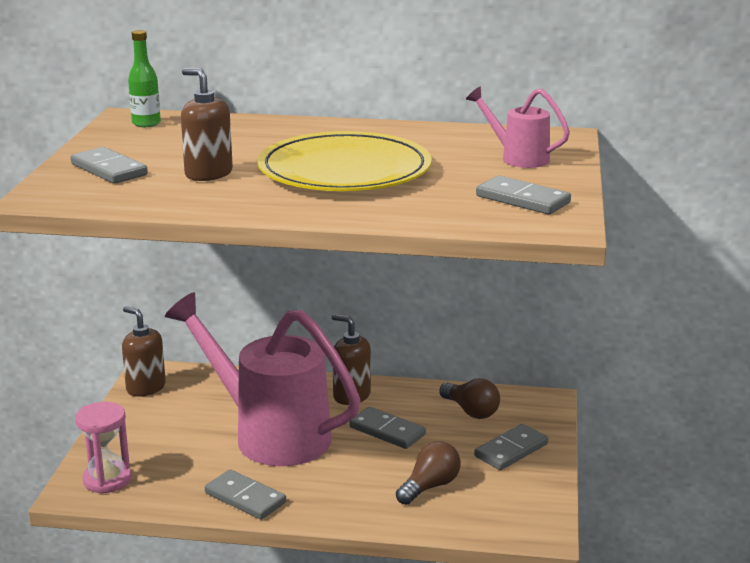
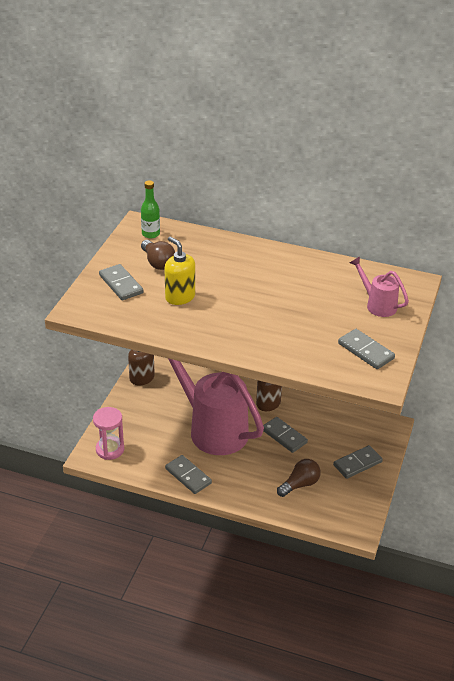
camera: 10 degrees right, 15 degrees up
(208, 174) = (180, 297): brown soap dispenser -> yellow soap dispenser
(344, 170) = (264, 304): yellow plate -> none
(471, 411) = (340, 427): brown light bulb -> brown light bulb (158, 263)

